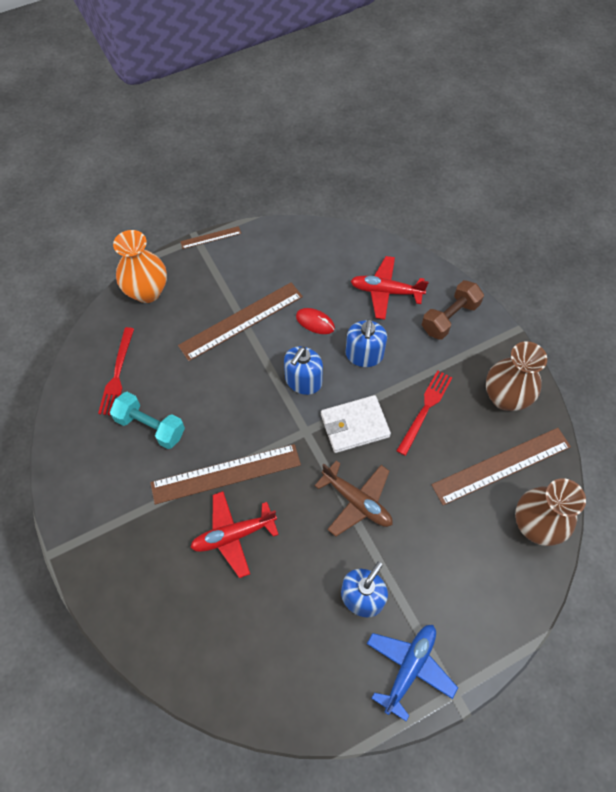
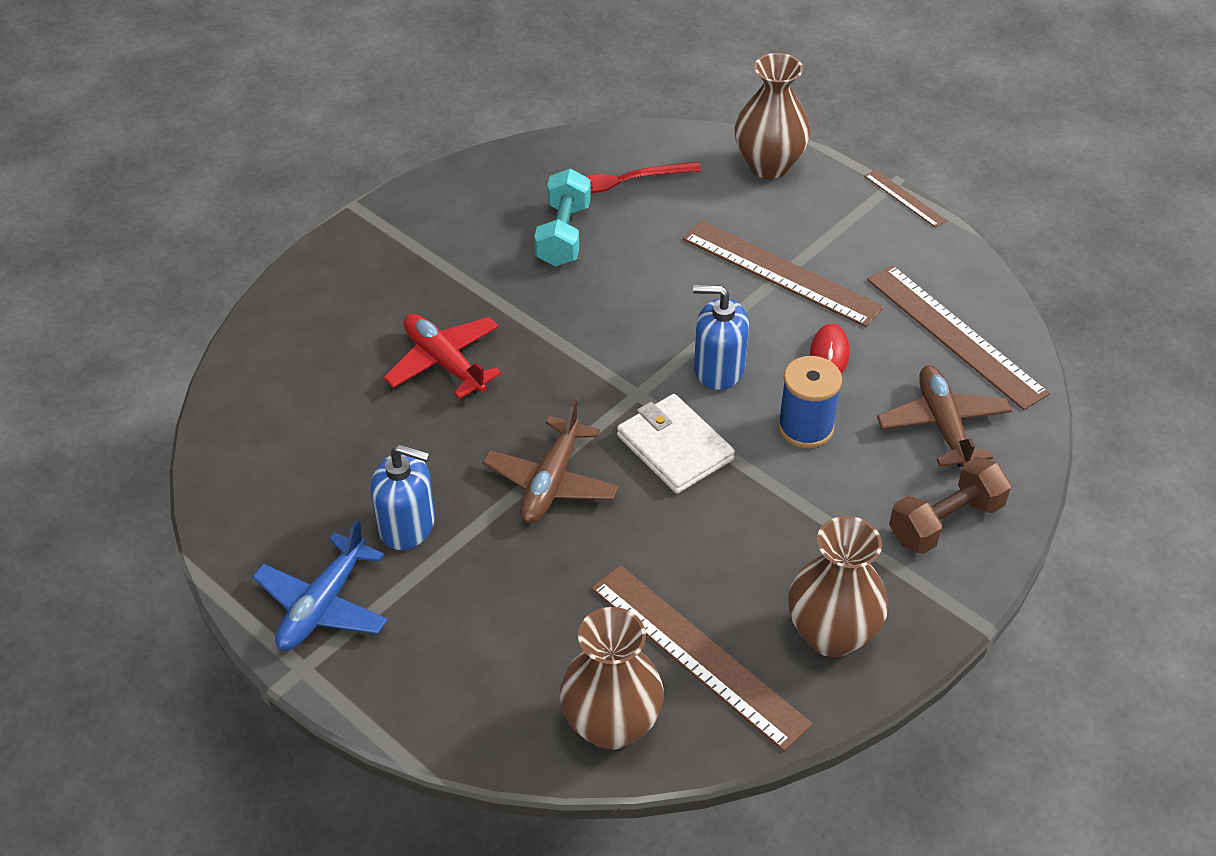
camera: 70 degrees right, 15 degrees down
(147, 291) = (769, 165): orange vase -> brown vase
(226, 474) = (529, 329): brown ruler -> brown ruler (954, 335)
(364, 355) = (805, 427): blue soap dispenser -> blue spool
(386, 291) = (943, 425): red plane -> brown plane
(409, 667) = (323, 605): blue plane -> blue plane turned 105 degrees clockwise
(425, 409) = (749, 528): red fork -> none
(450, 318) = (945, 522): brown dumbbell -> brown dumbbell turned 60 degrees counterclockwise

